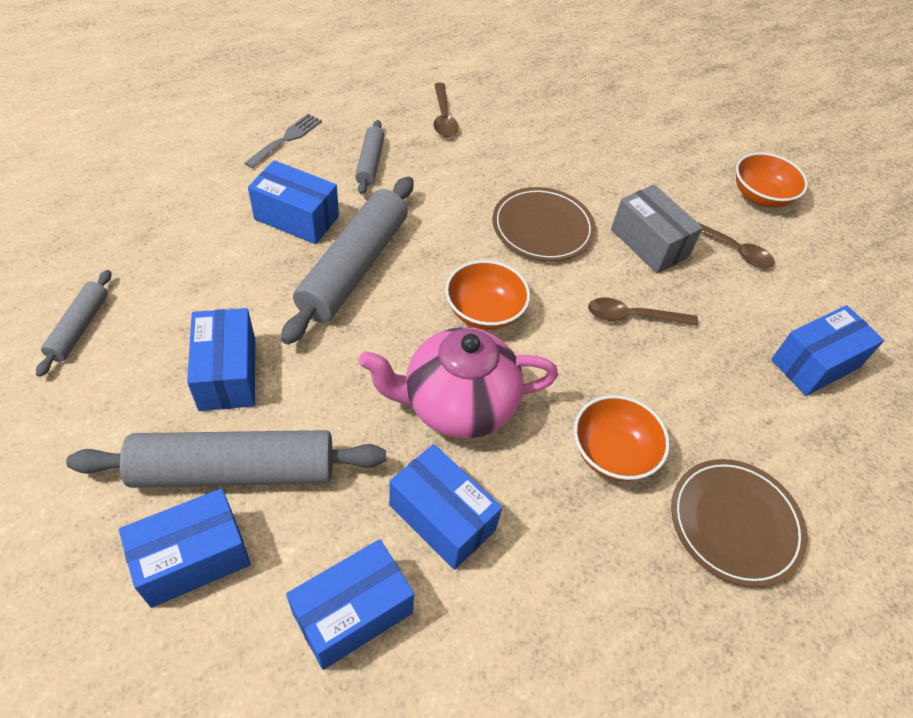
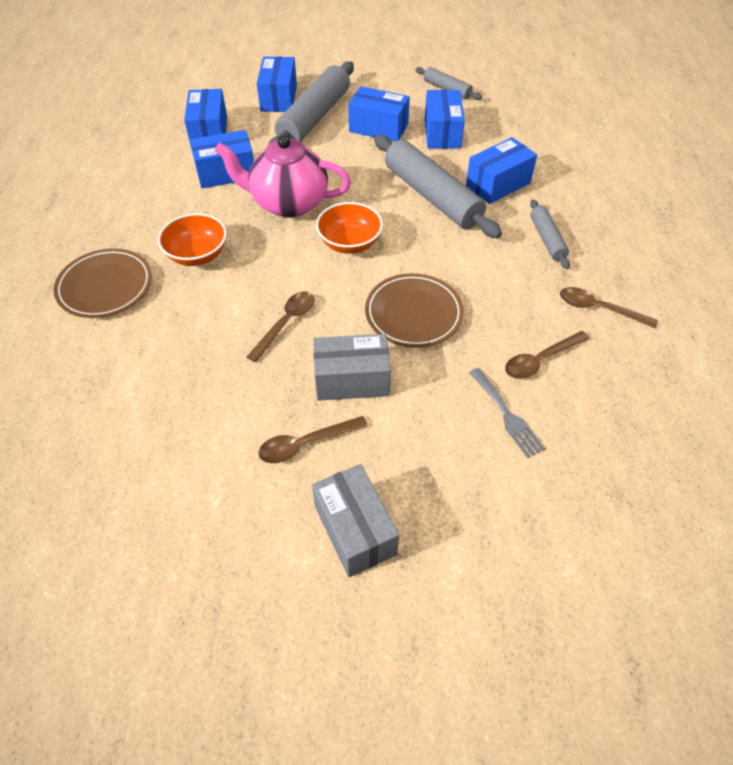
camera: 125 degrees right, 0 degrees up
(286, 139) = (597, 203): grey fork -> grey fork (507, 415)
(370, 163) = (547, 239): grey rolling pin -> grey rolling pin turned 45 degrees clockwise
(457, 405) = (288, 203): pink teapot -> pink teapot turned 105 degrees counterclockwise
(529, 139) = (540, 360): none -> brown spoon
(760, 196) = (355, 530): orange bowl -> grey box
(815, 363) = (152, 419): blue box -> blue box (442, 133)

